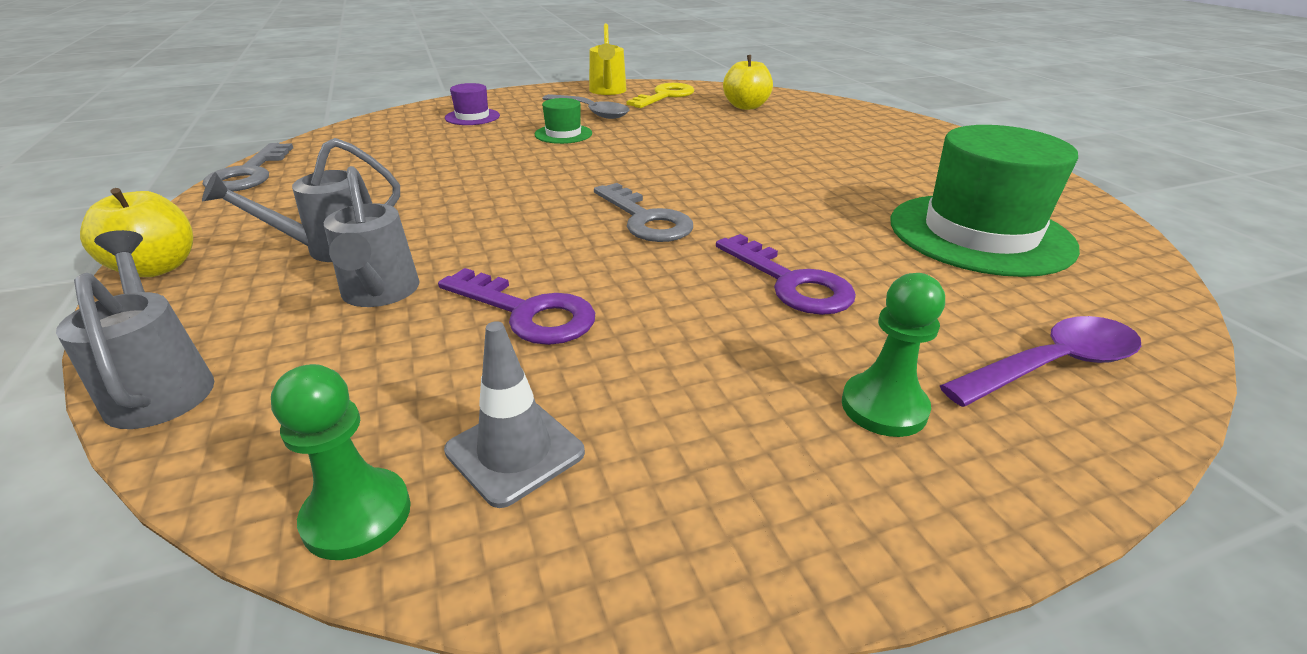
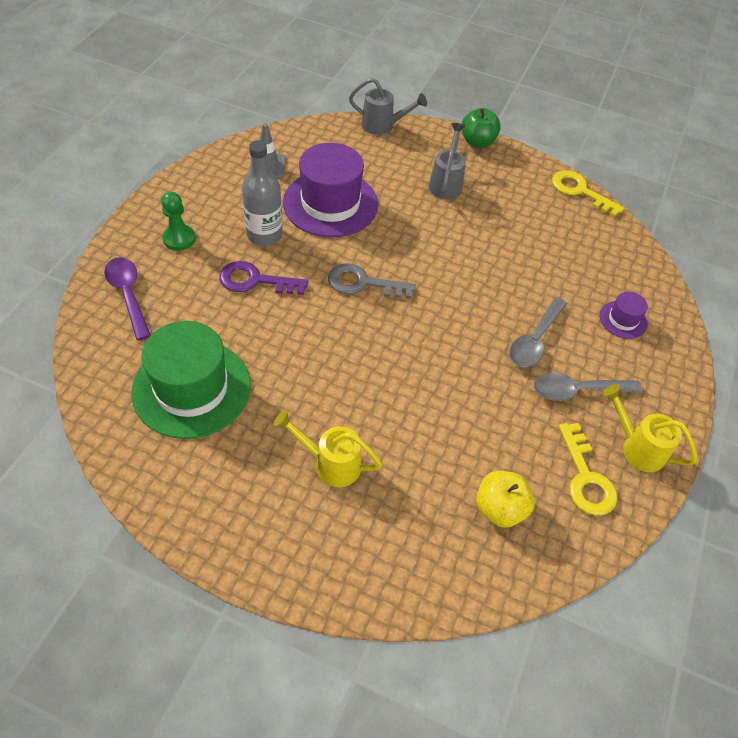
camera: 130 degrees right, 20 degrees up
(157, 268) = (477, 142): yellow apple -> green apple
(249, 174) = (580, 191): grey key -> yellow key
(357, 516) = (281, 136): green pawn -> none
(380, 294) = (389, 179): grey watering can -> none
(527, 313) = (330, 203): purple key -> purple hat
(563, 134) = (534, 340): green hat -> grey spoon
(703, 328) = (264, 235): none -> grey bottle
(856, 153) = (331, 463): none -> yellow watering can
(1052, 365) = (128, 295): purple spoon -> purple spoon turned 135 degrees clockwise

